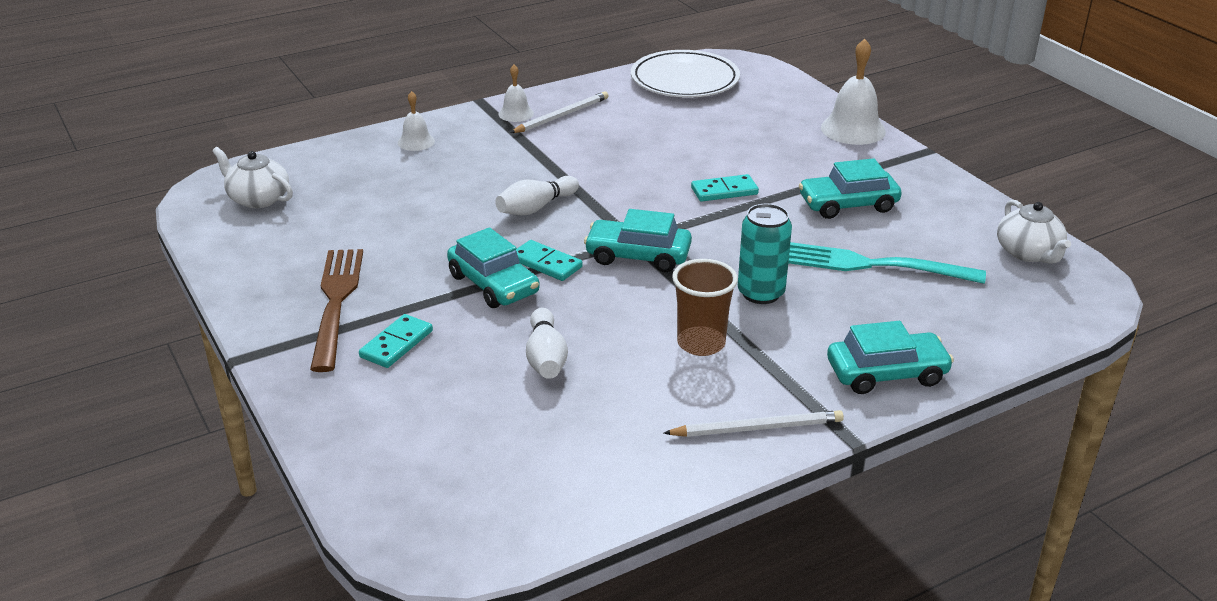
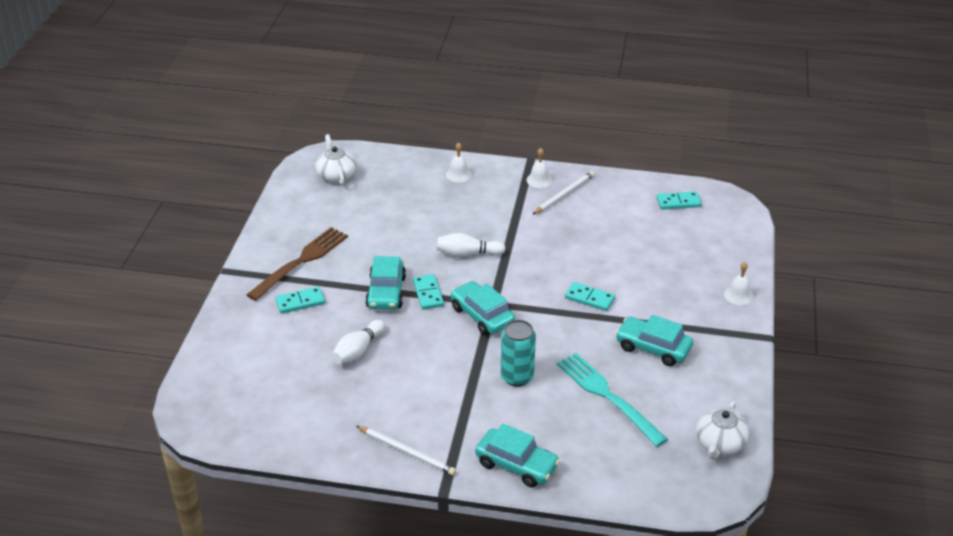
camera: 40 degrees right, 5 degrees up
(562, 116) = (564, 194): white pencil -> white pencil turned 45 degrees counterclockwise
(684, 80) = (678, 202): white plate -> turquoise domino
(701, 343) = (443, 388): brown cup -> none
(853, 129) = (738, 295): white bell -> white bell, size x0.56

